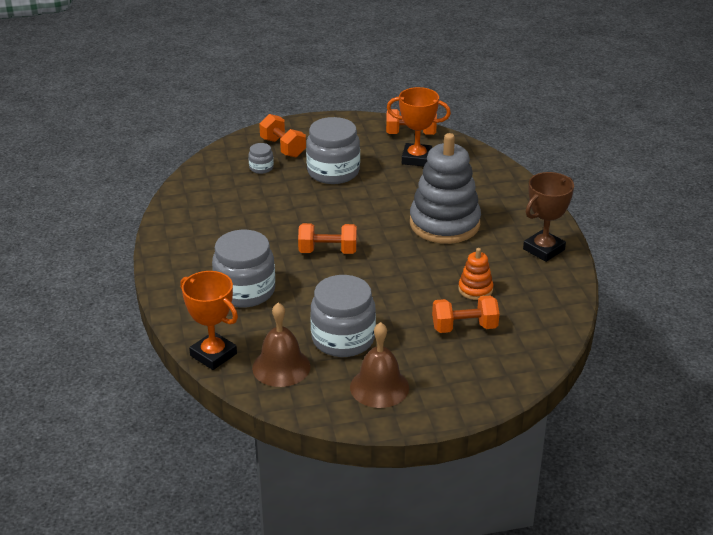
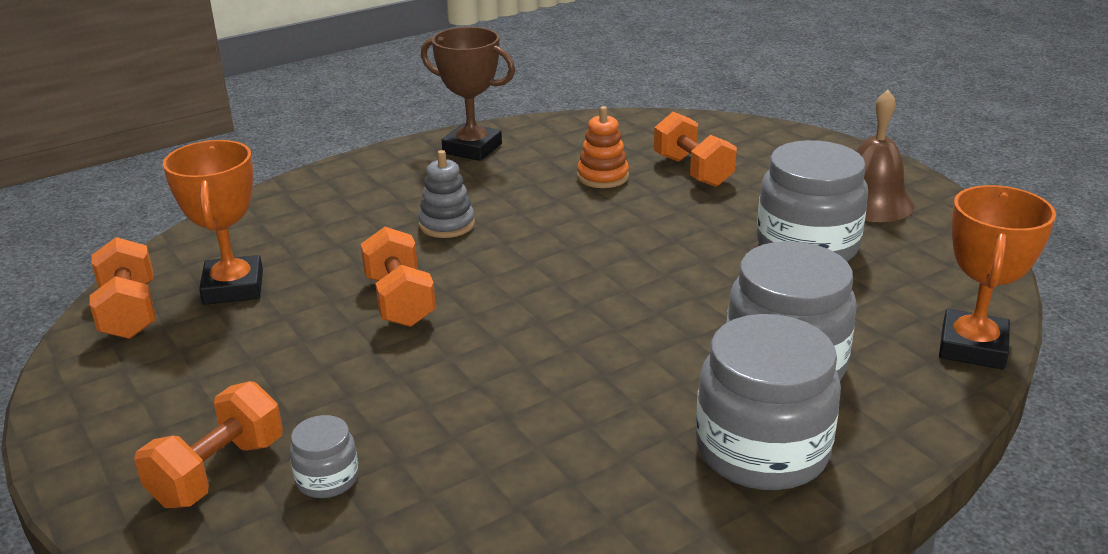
camera: 110 degrees left, 5 degrees down
(281, 367) = (922, 279): brown bell -> none
(328, 251) = (599, 310): orange dumbbell -> orange dumbbell (400, 301)
(333, 172) = (313, 370): grey jar -> grey jar (762, 450)
(444, 224) = (447, 224): grey stacking toy -> grey stacking toy, size x0.46

